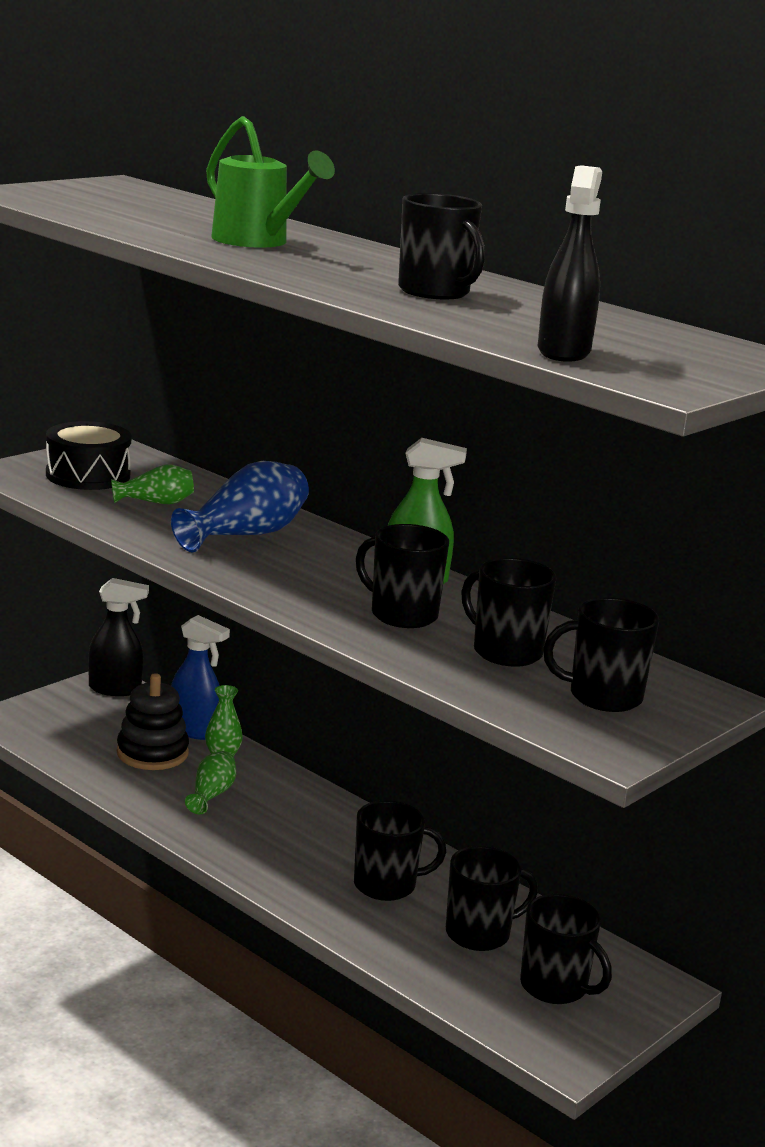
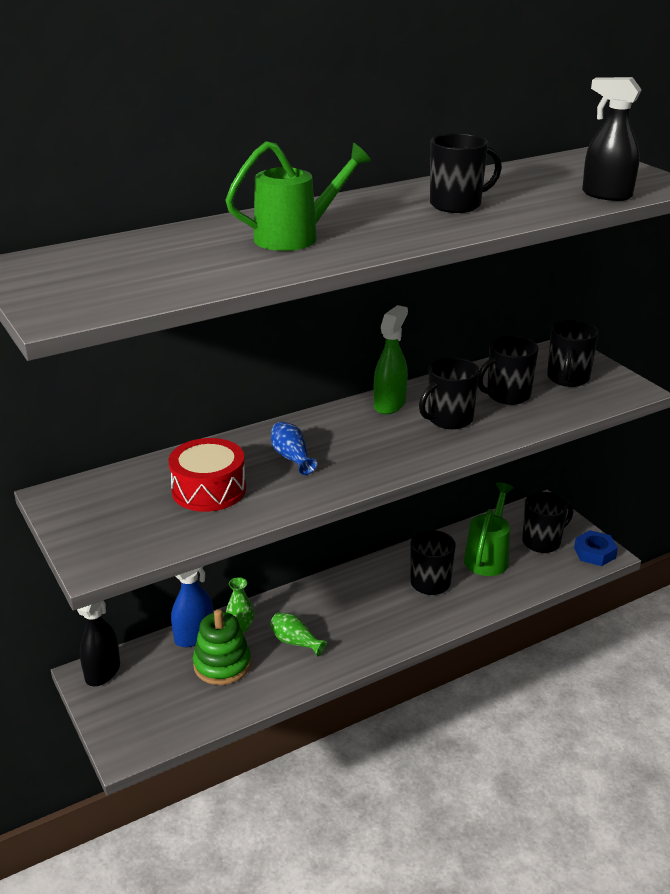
camera: 70 degrees left, 10 degrees up
(88, 475) = (127, 517): black drum -> none
(152, 753) = (222, 664): black stacking toy -> green stacking toy
(156, 503) = (209, 490): green vase -> red drum
(245, 535) = (292, 458): blue vase -> blue vase, size x0.57
(479, 933) = (488, 557): black mug -> green watering can
(561, 1045) = (594, 553): none -> blue nut

